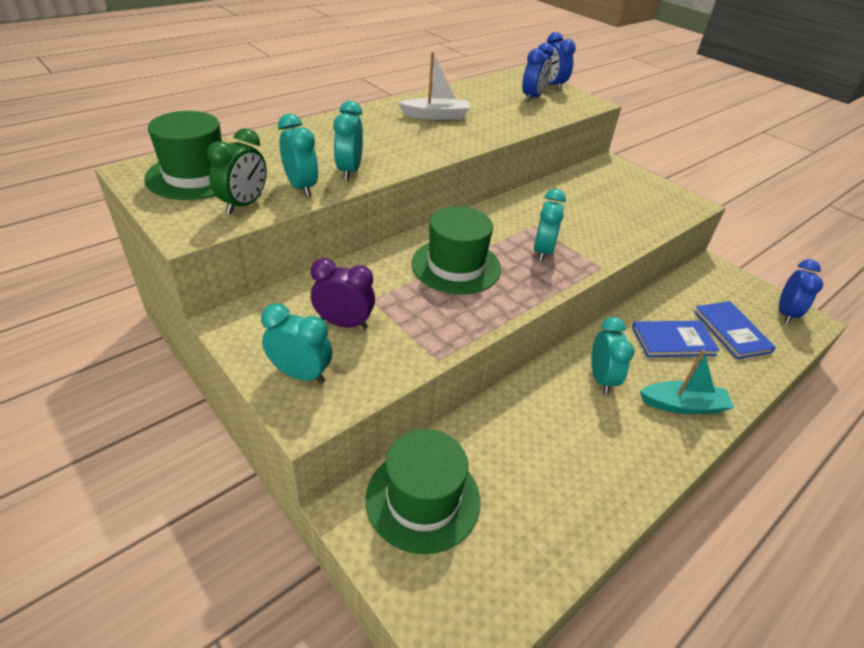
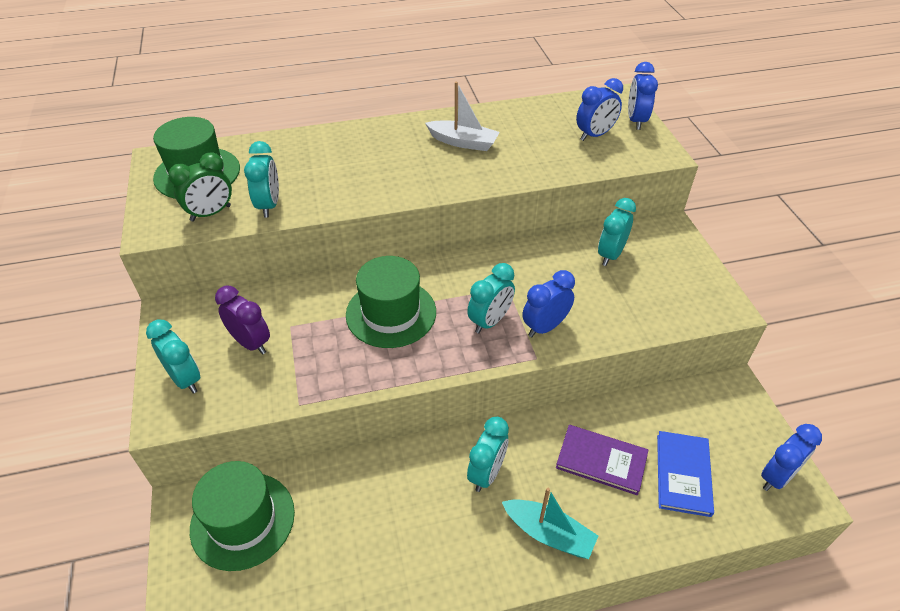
camera: 30 degrees right, 5 degrees up
(349, 171) = (324, 196): turquoise clock -> turquoise clock (610, 255)
(587, 245) = (545, 327): none -> blue clock
(673, 341) = (601, 460): blue book -> purple book

